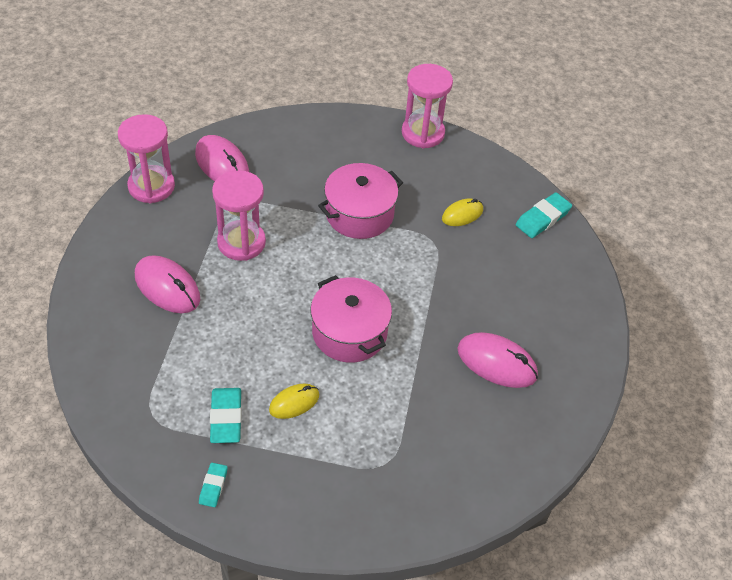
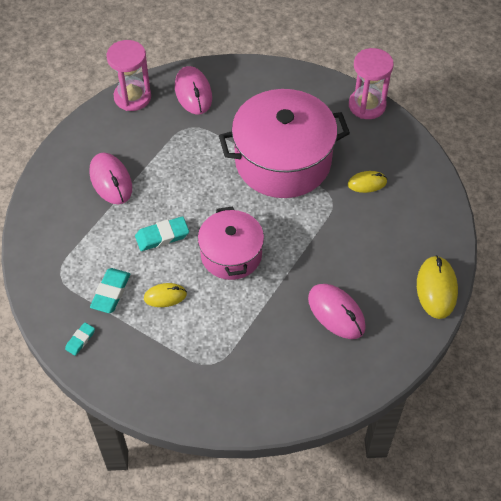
camera: 25 degrees right, 5 degrees up
(241, 242) = (180, 160): pink hourglass -> none
(359, 214) = (283, 161): pink pot -> pink pot, size x1.68
(543, 218) = (434, 204): turquoise eraser -> turquoise eraser (162, 236)
(588, 305) = (436, 288): none -> yellow mouse

